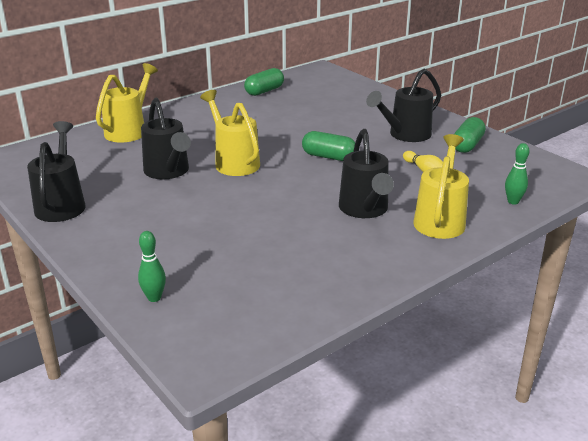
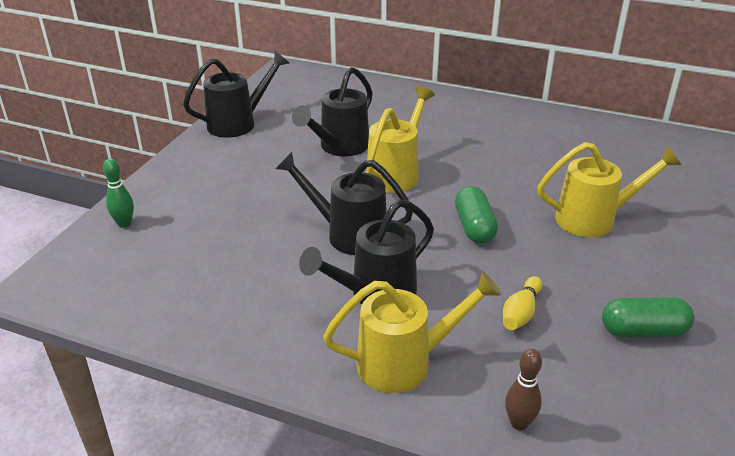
camera: 60 degrees right, 5 degrees up
(129, 130) = (397, 97): yellow watering can -> yellow watering can (594, 219)
(264, 91) = (583, 130): green capsule -> none
(405, 135) = (604, 266): black watering can -> black watering can (348, 234)
(513, 201) = (519, 423): green bowling pin -> brown bowling pin

